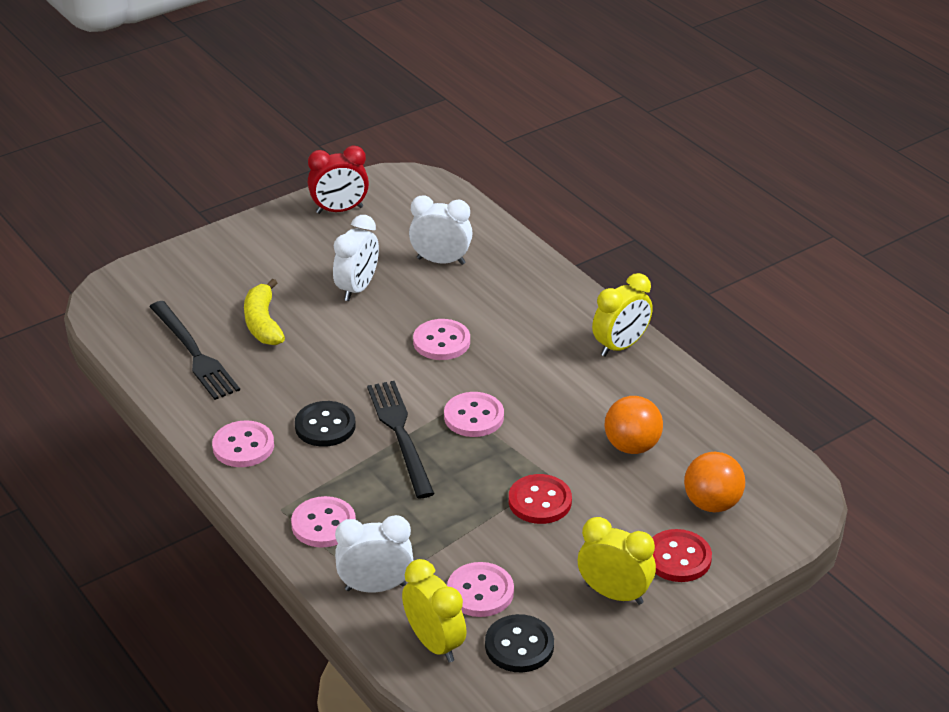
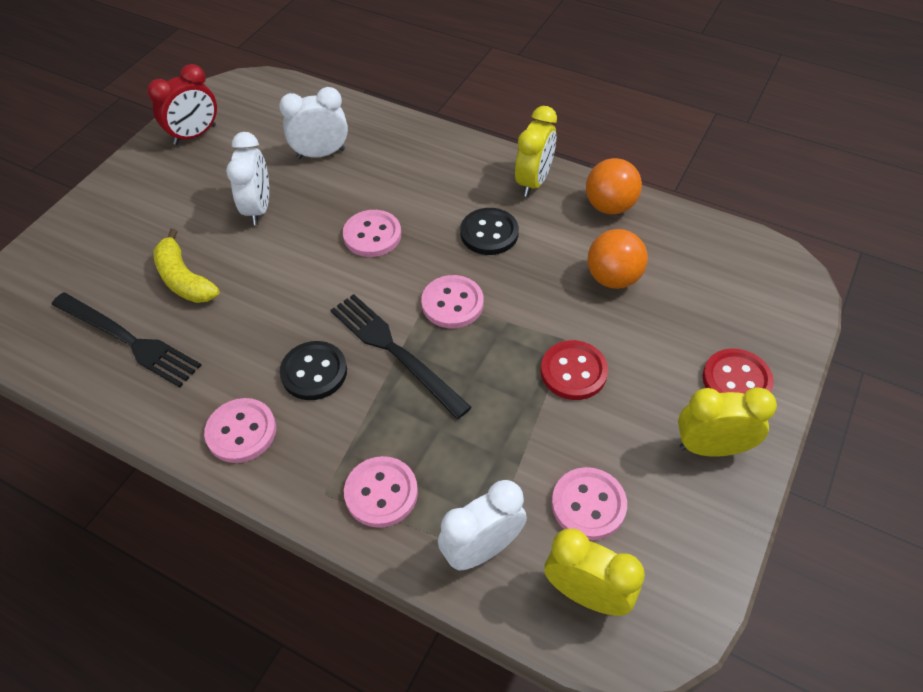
camera: 25 degrees left, 15 degrees up
(519, 646) = (669, 554): black button -> black button (489, 233)
(712, 503) = (722, 309): orange ball -> orange ball (609, 206)

